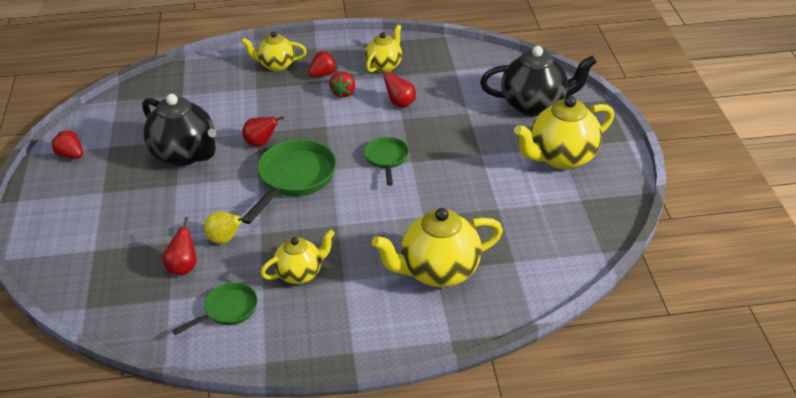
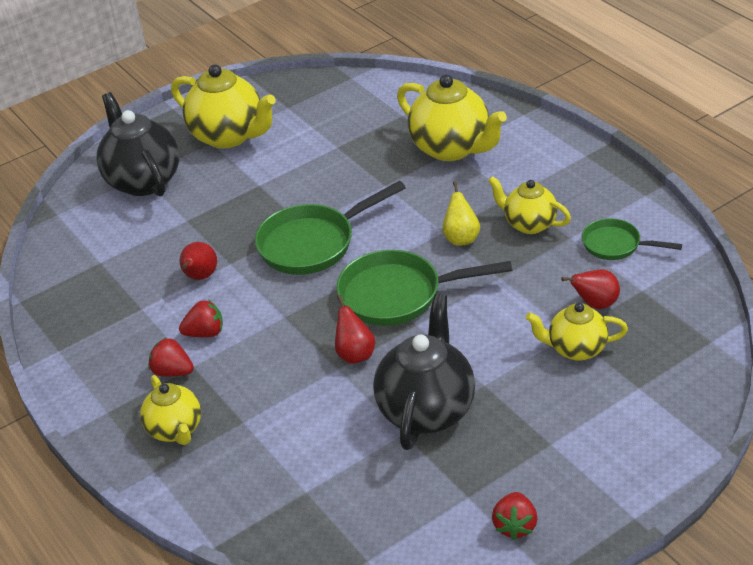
camera: 115 degrees left, 0 degrees up
(225, 239) = (532, 296): yellow pear -> yellow pear (461, 238)
(384, 66) = (121, 325): yellow teapot -> yellow teapot (576, 349)
(386, 159) = (313, 243): green pan -> green pan, size x1.73

